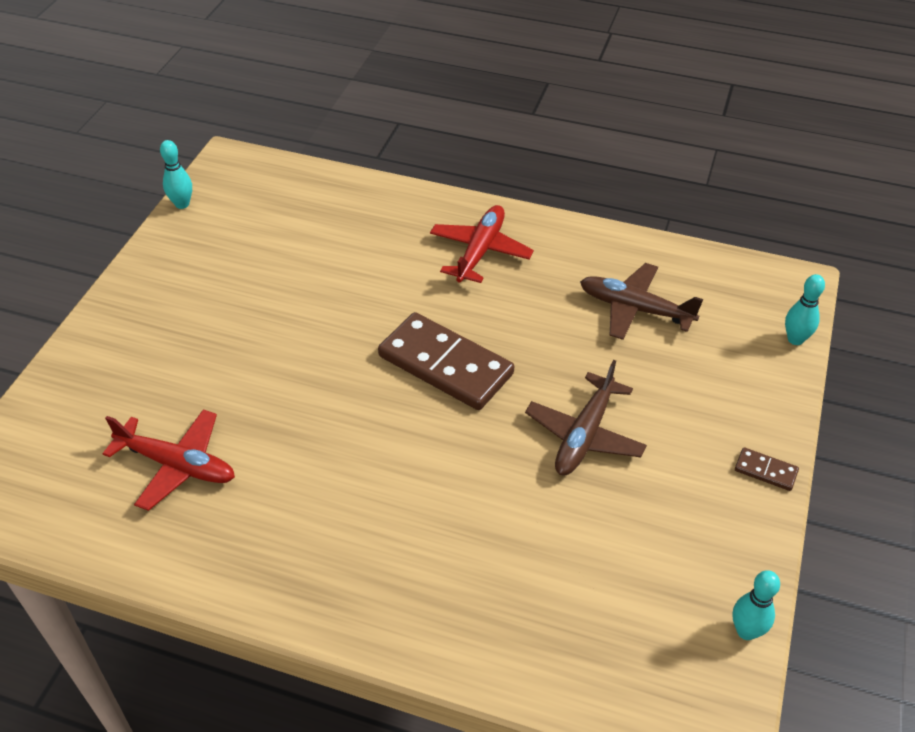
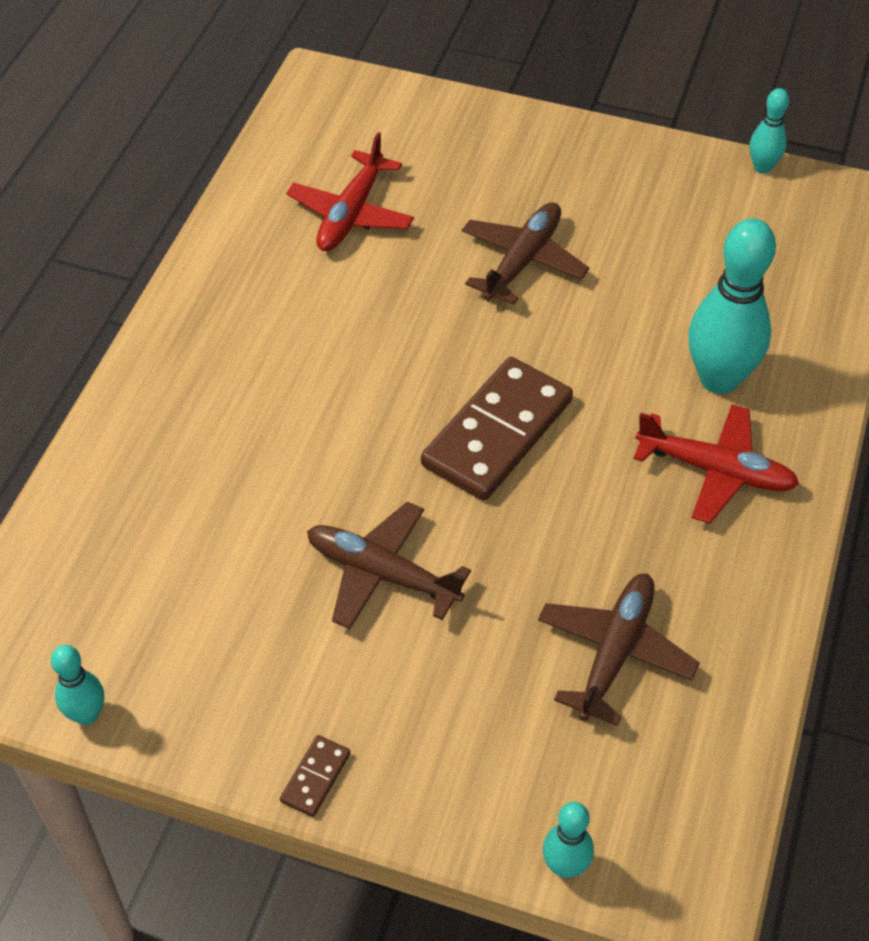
camera: 90 degrees right, 5 degrees up
(260, 345) = (522, 261): none -> brown plane
(397, 243) = (719, 379): none -> turquoise bowling pin

